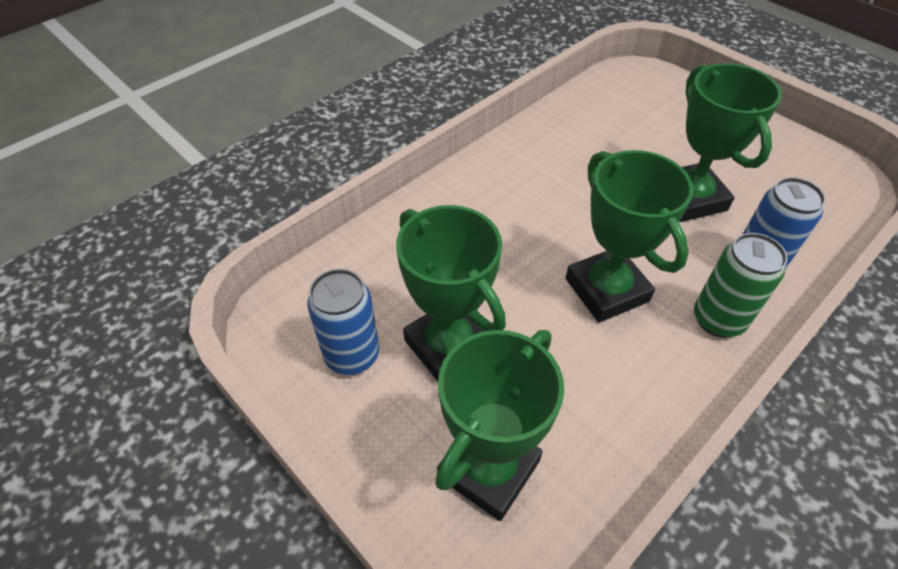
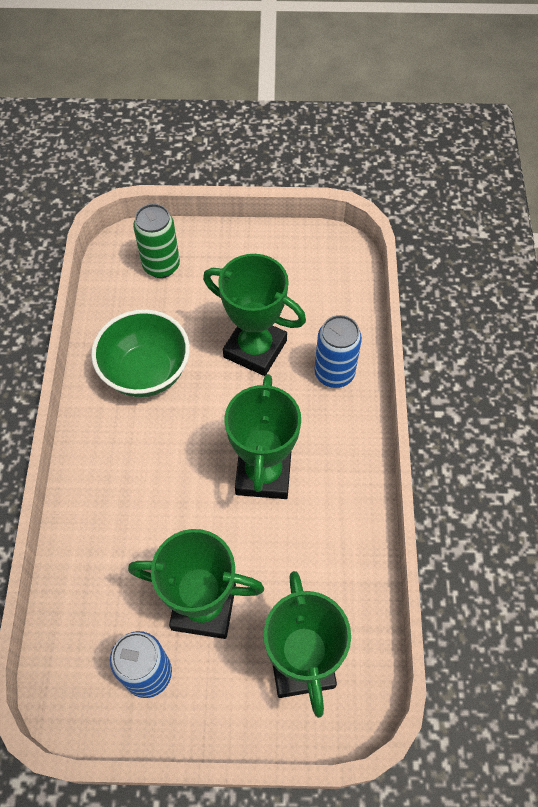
camera: 45 degrees left, 10 degrees up
(574, 156) = (146, 372): none -> green bowl
(606, 290) = (263, 473): green trophy -> green trophy turned 75 degrees clockwise
(718, 320) = (344, 438): green can -> green can (161, 266)

